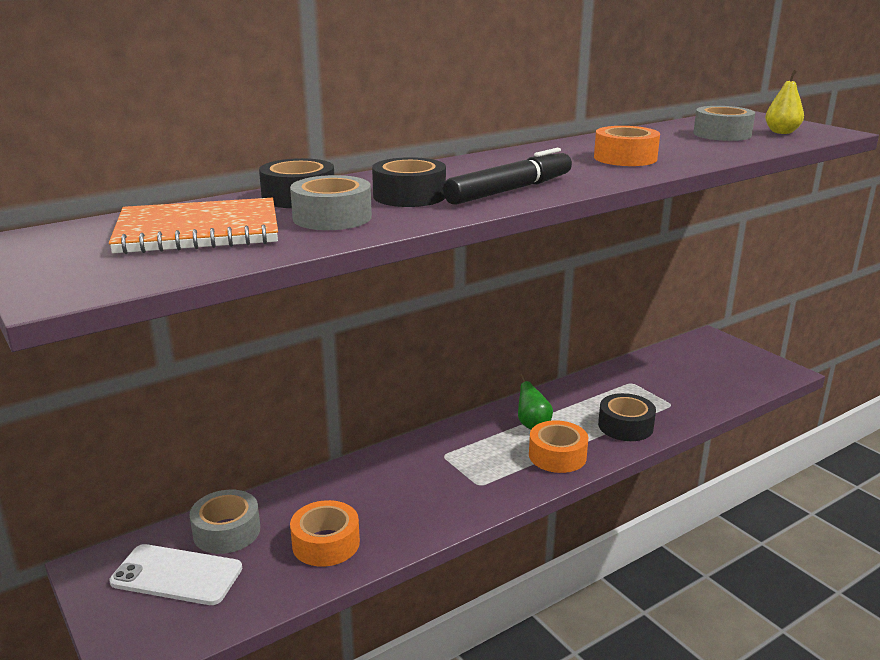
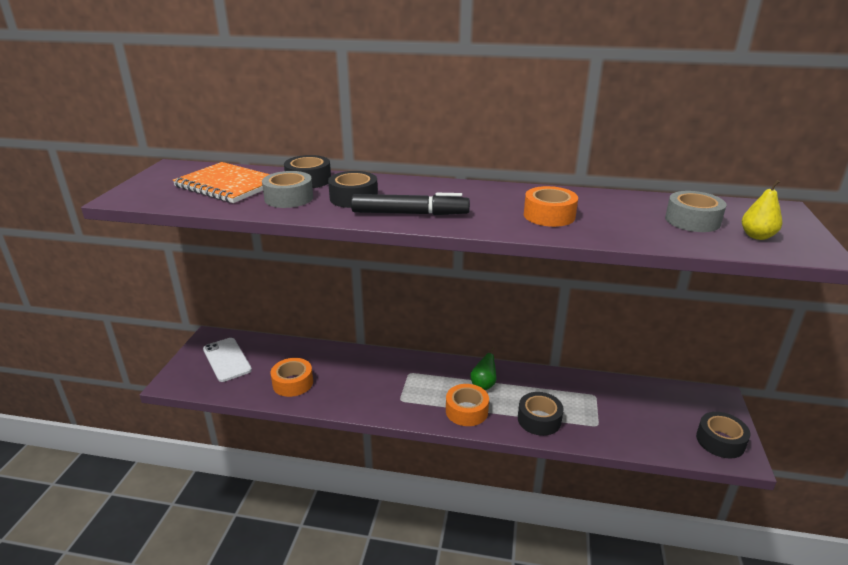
camera: 45 degrees right, 5 degrees up
(227, 531) = (268, 352): grey tape -> none
(758, 368) = (720, 441): none -> black tape

